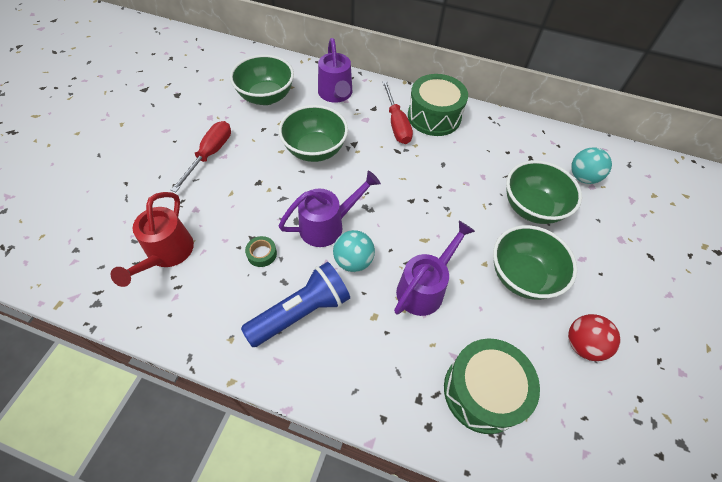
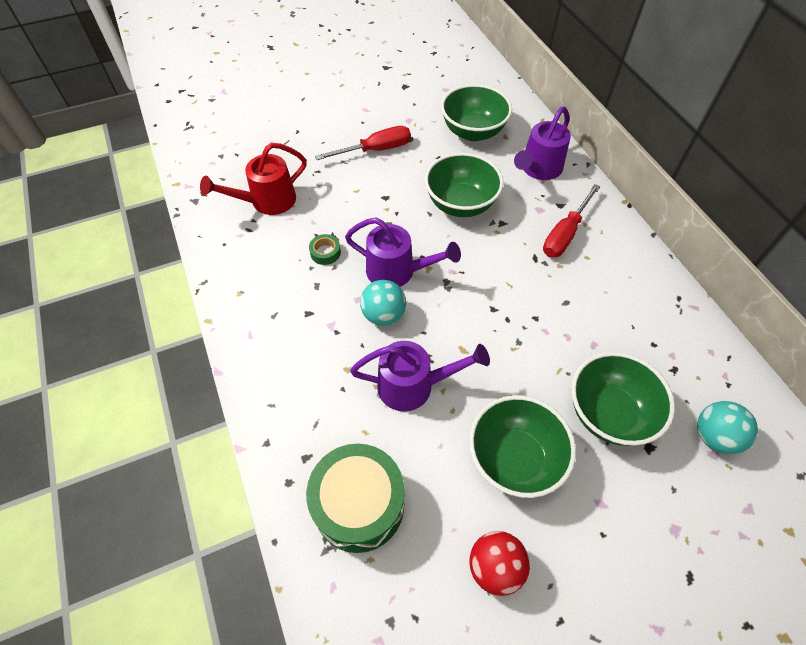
camera: 50 degrees right, 0 degrees up
(301, 312) = (302, 317): blue flashlight -> none
(434, 116) = (614, 254): green drum -> none

